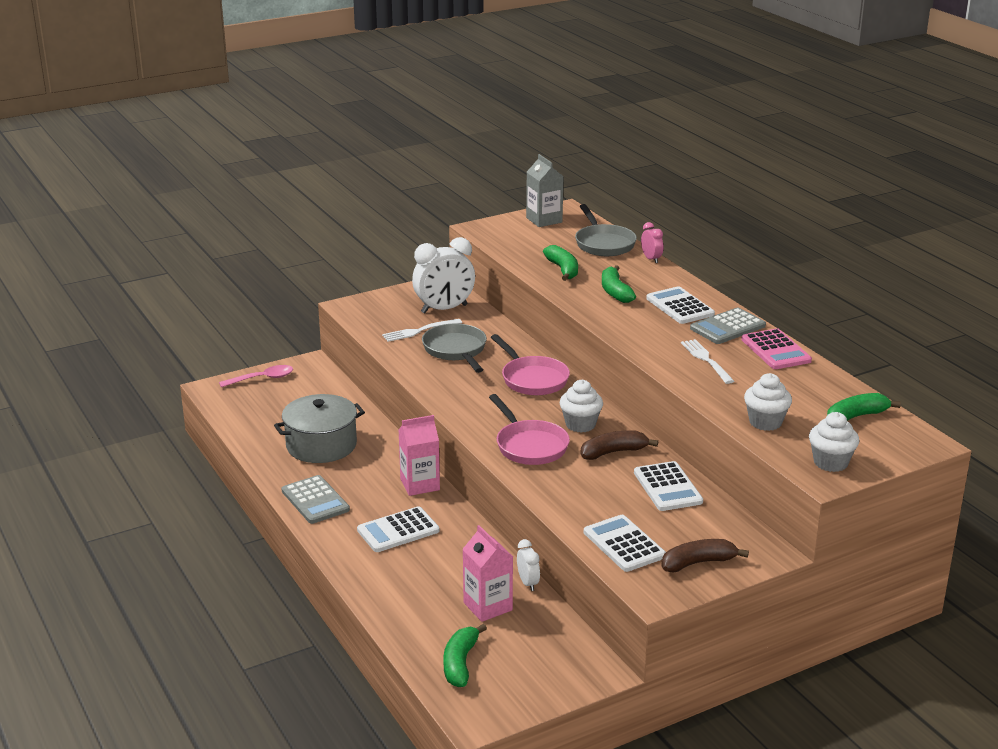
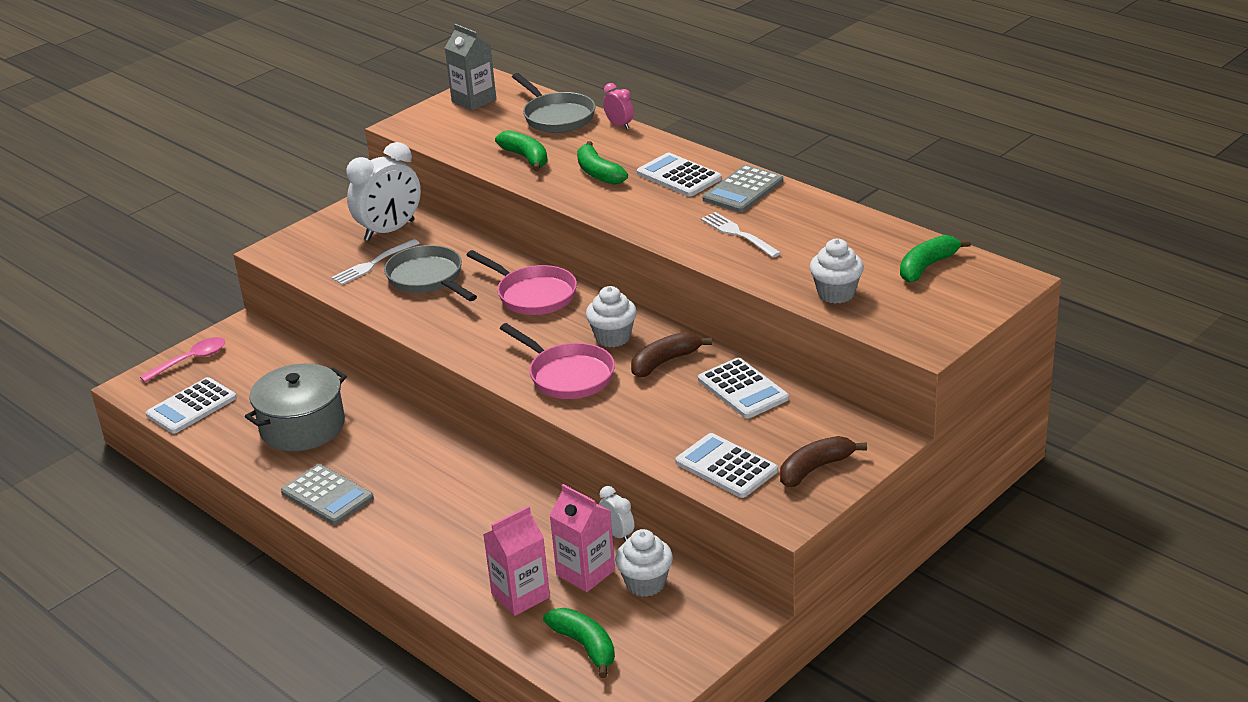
camera: 15 degrees left, 5 degrees up
(398, 530) = (442, 508): white calculator -> white calculator (191, 407)
(420, 484) = (441, 447): pink carton -> pink carton (520, 595)
(460, 663) = (585, 646): green banana -> green banana turned 150 degrees clockwise
(776, 350) = (807, 207): pink calculator -> none
(830, 463) = (926, 325): white cupcake -> white cupcake (645, 583)

